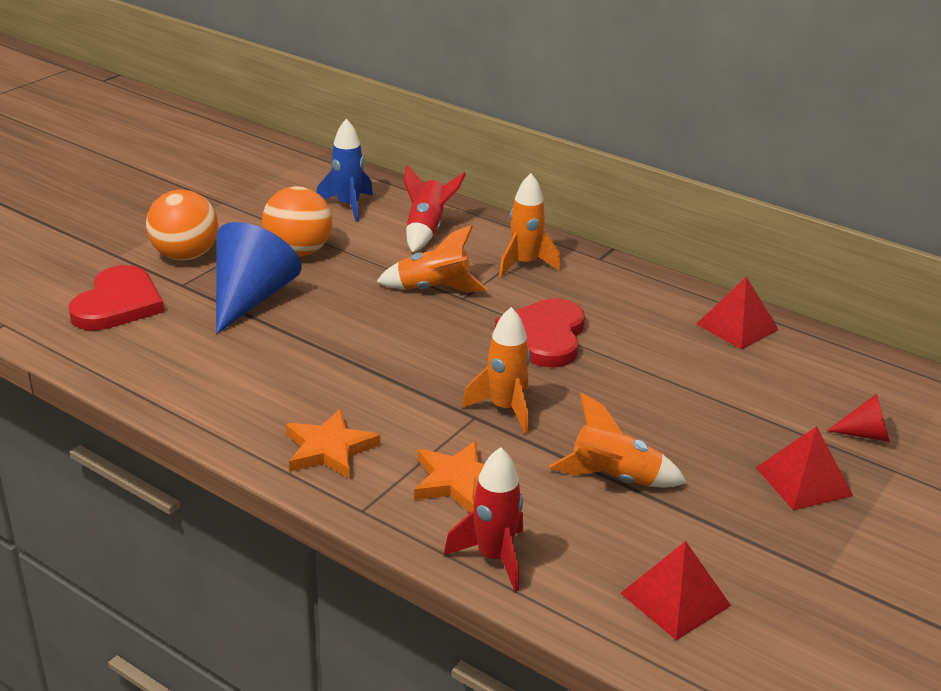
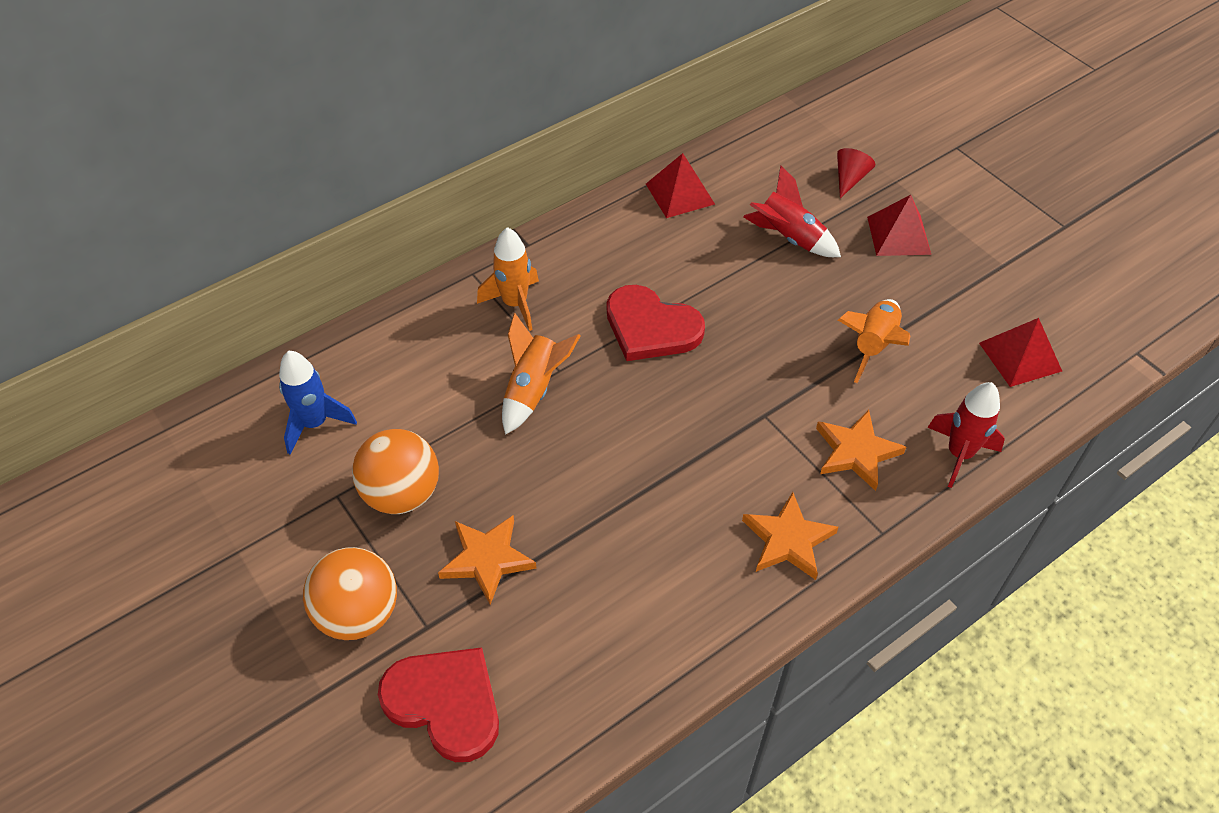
camera: 70 degrees left, 20 degrees up
(251, 298) = (487, 559): blue cone -> orange star
(426, 230) = (408, 365): red rocket -> red rocket (788, 238)
(504, 409) = (759, 390): orange rocket -> none

